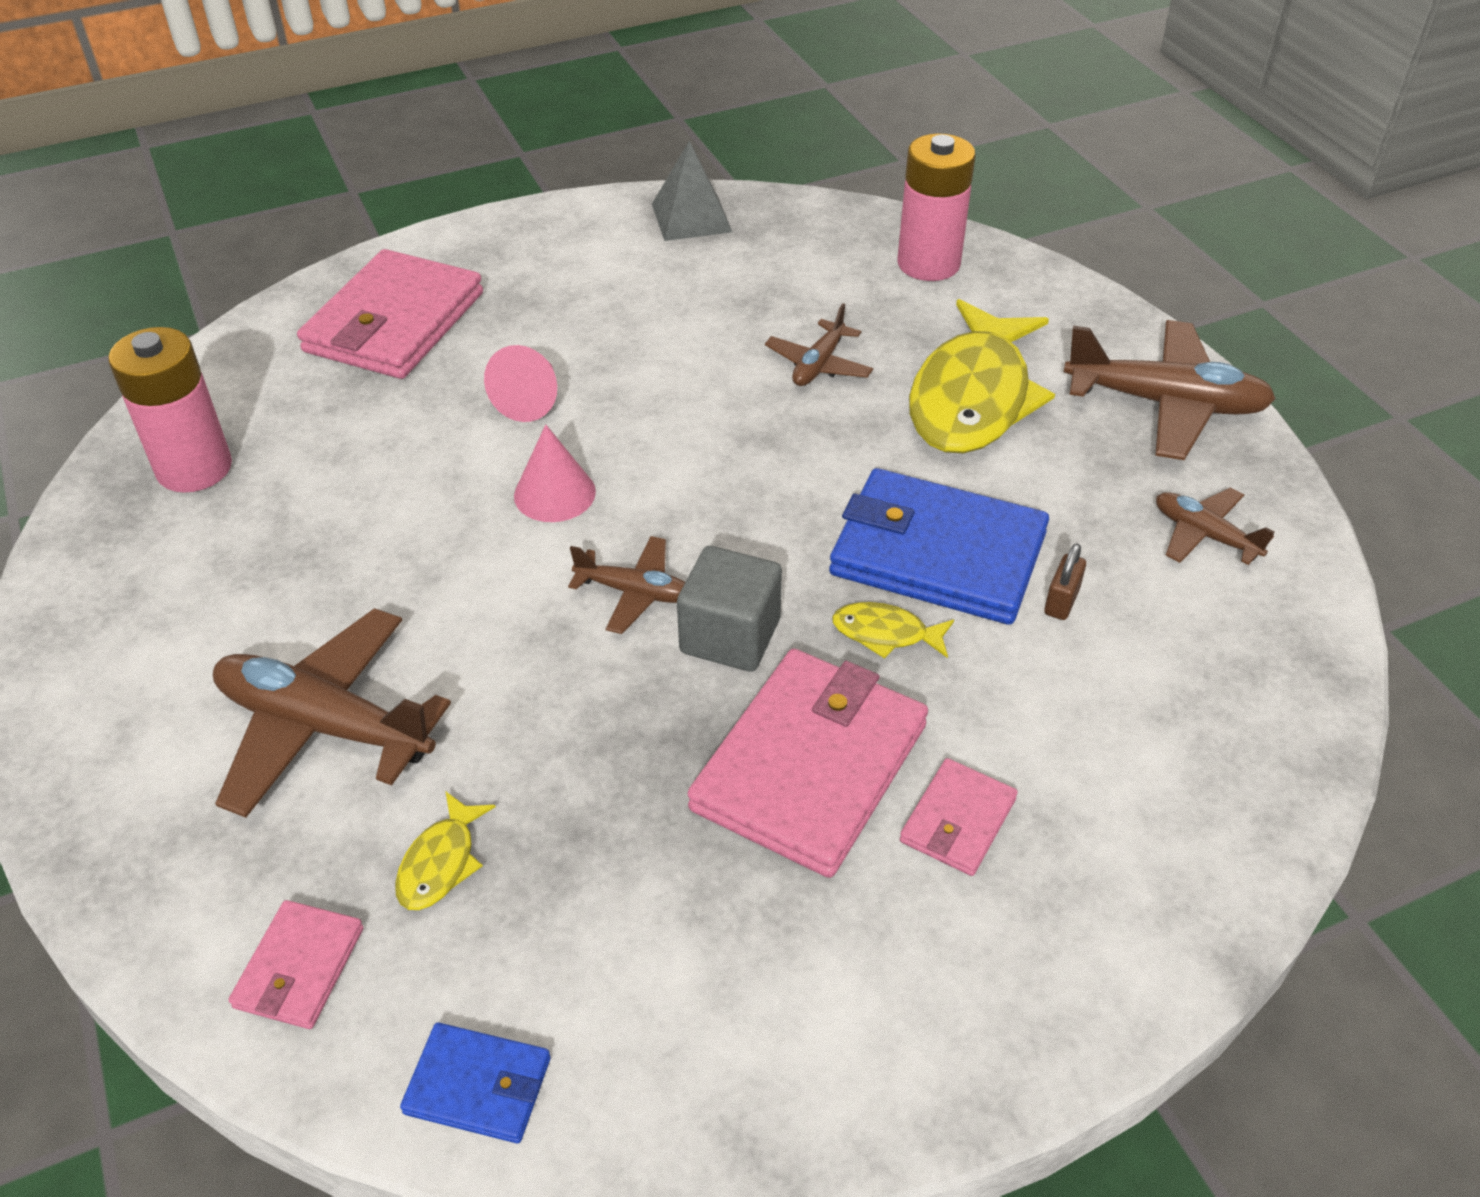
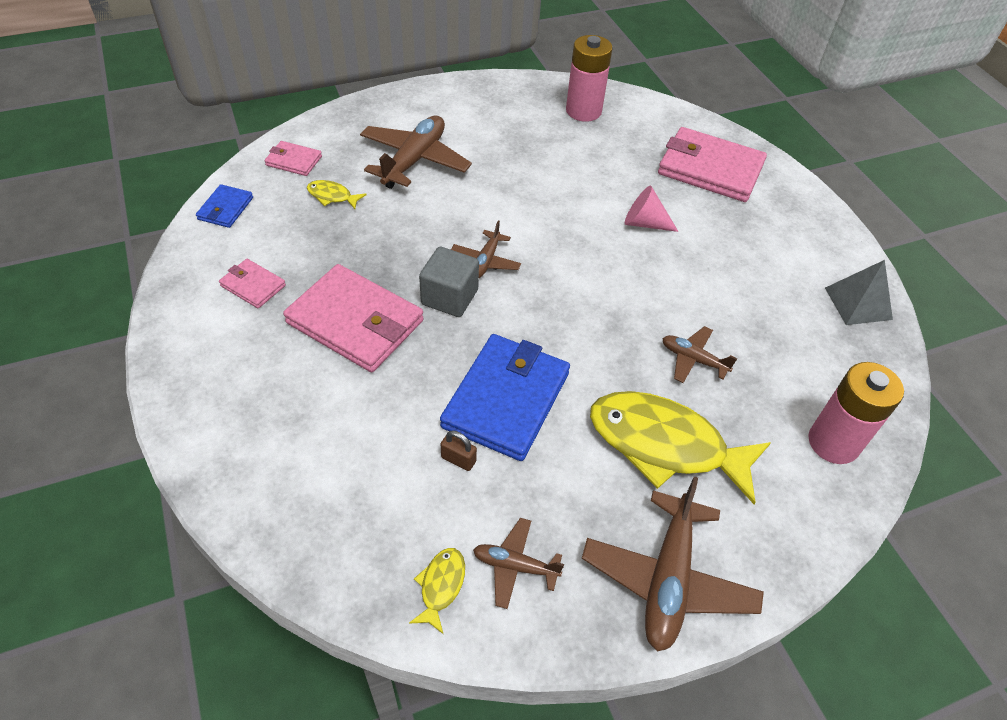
camera: 90 degrees right, 5 degrees up
(554, 493) = (564, 232): pink cone -> none
(886, 634) = (442, 365): yellow fish -> yellow fish (441, 586)
(957, 820) = (307, 378): pink wallet -> pink wallet (253, 285)
(1204, 535) = (515, 566): brown plane -> brown plane turned 120 degrees counterclockwise

